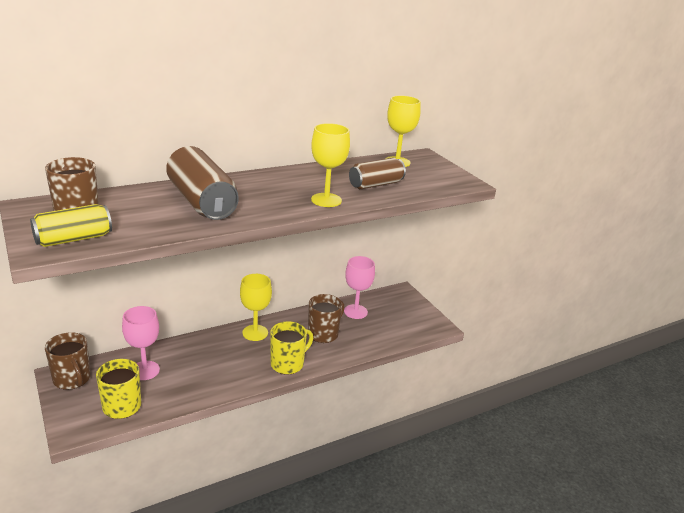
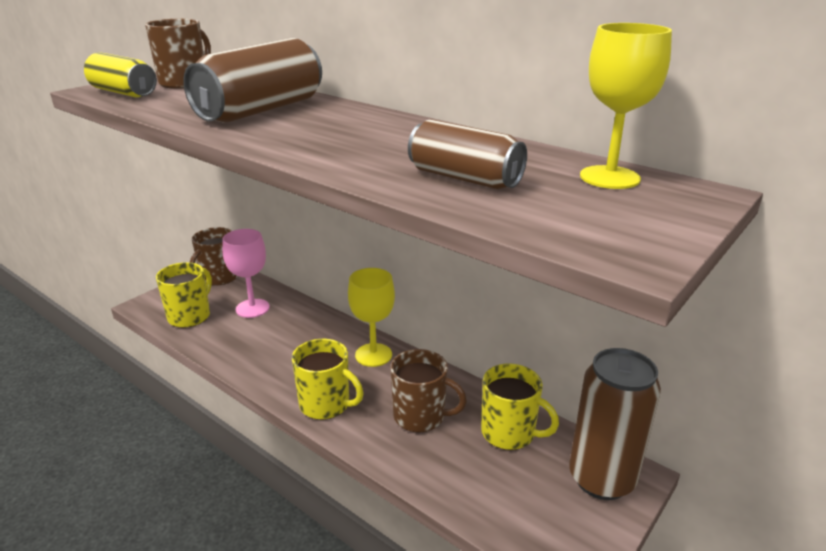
camera: 70 degrees right, 0 degrees up
(326, 200) = (346, 159): yellow goblet -> none
(355, 311) = (509, 433): pink goblet -> yellow mug
(399, 300) = (601, 479): none -> brown can

